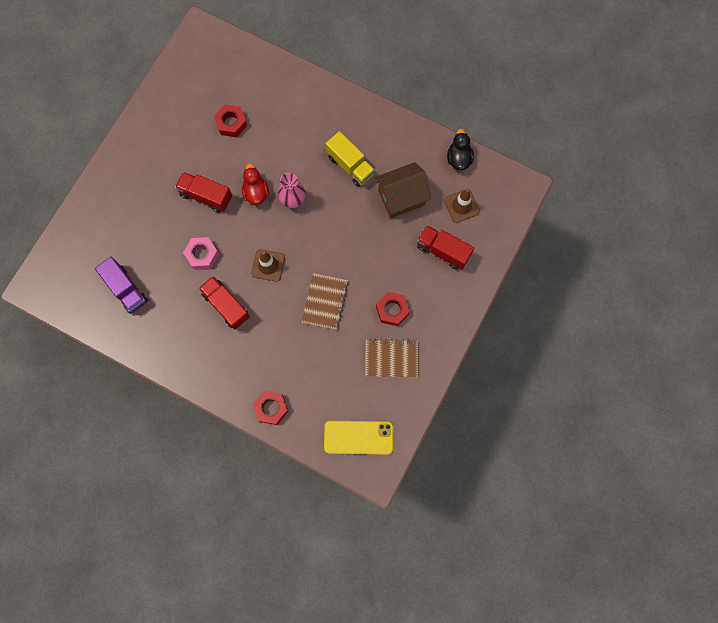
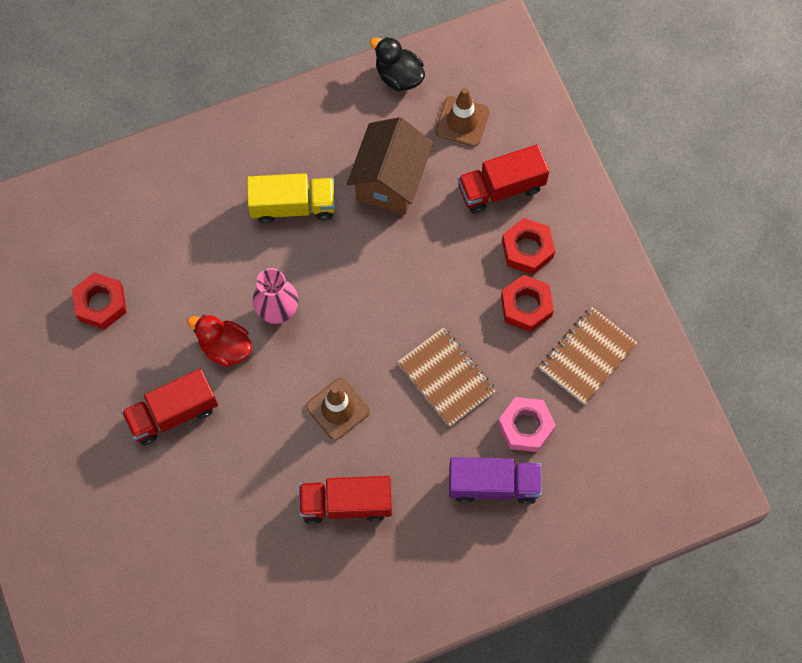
camera: 50 degrees left, 5 degrees down
(126, 289) = (211, 617): purple truck -> purple truck (493, 485)
(202, 255) = (250, 481): pink nut -> pink nut (525, 427)
(271, 408) = (530, 553): red nut -> red nut (527, 249)
(358, 437) = (655, 474): yellow phone -> none

